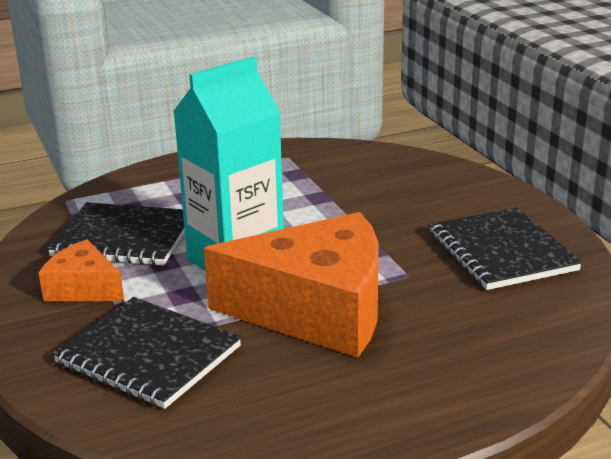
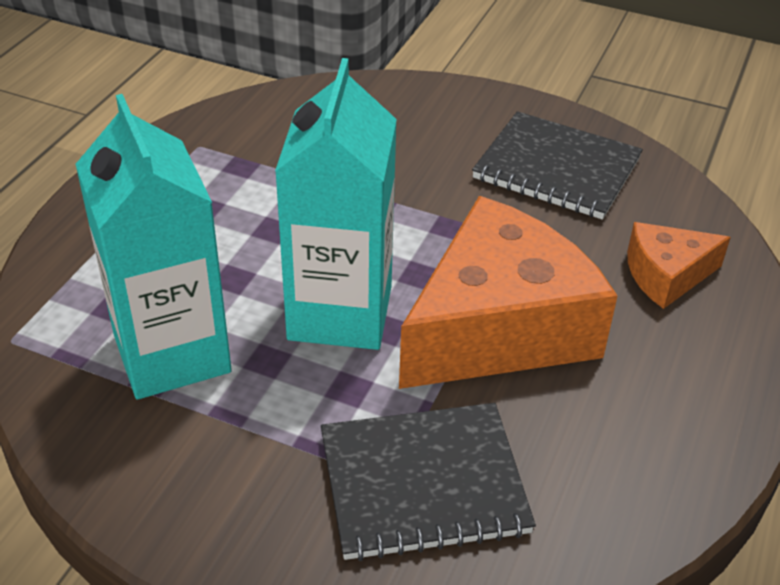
camera: 45 degrees left, 15 degrees up
(83, 288) = (227, 448): orange cheese -> orange cheese (666, 275)
(123, 238) = (172, 353): black notebook -> turquoise carton

